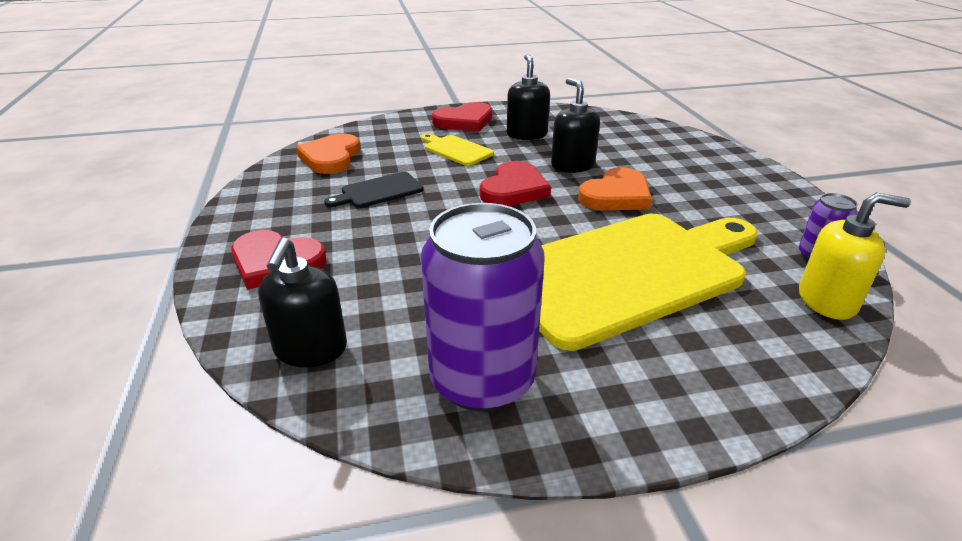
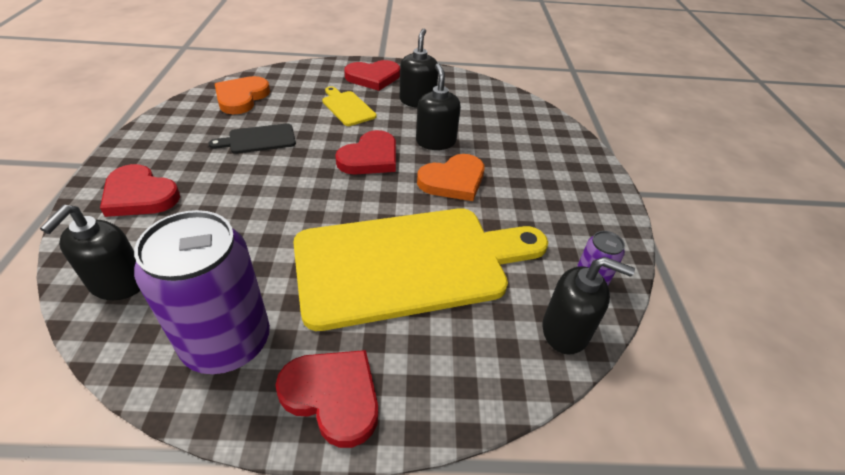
camera: 10 degrees right, 10 degrees up
(638, 405) = (333, 396): none -> red heart
(827, 301) = (565, 331): yellow soap dispenser -> black soap dispenser

